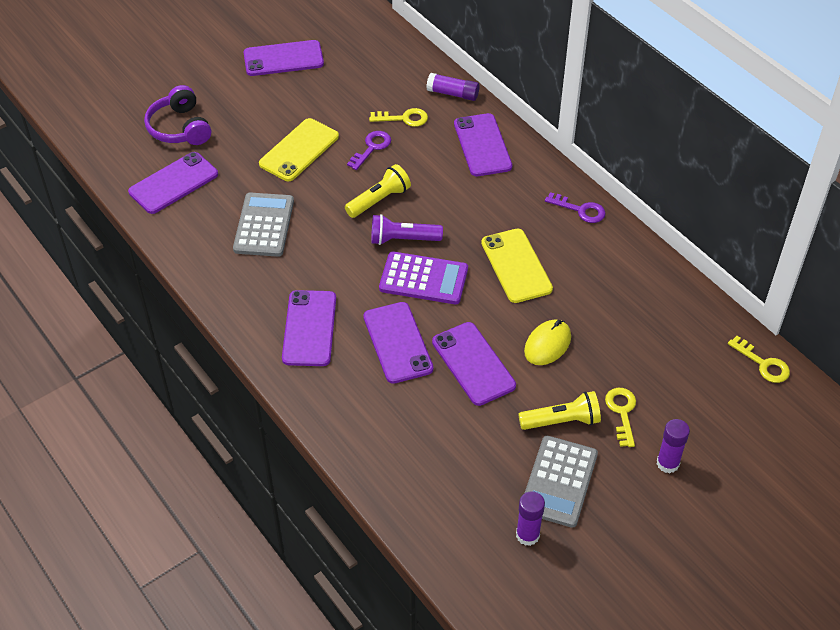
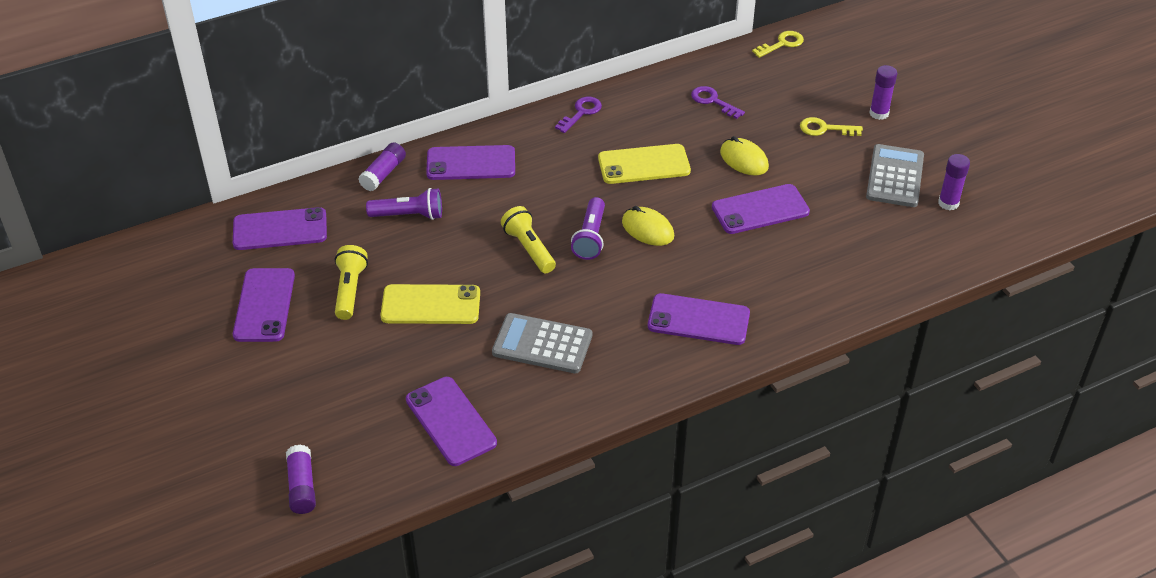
camera: 80 degrees left, 5 degrees down
(105, 115) = (302, 486): none -> purple glue stick
(180, 128) = (354, 411): purple headphones -> none
(299, 150) = (431, 305): yellow phone -> yellow phone turned 45 degrees counterclockwise
(372, 148) = (447, 245): purple key -> purple key (713, 101)
(397, 343) = (727, 257): purple phone -> purple phone (280, 229)
(404, 118) = (409, 215): yellow key -> purple flashlight
(423, 279) = (647, 229): purple calculator -> yellow mouse
(559, 481) = (895, 176): grey calculator -> grey calculator turned 105 degrees counterclockwise
(562, 421) = (831, 164): yellow flashlight -> yellow flashlight (350, 290)

